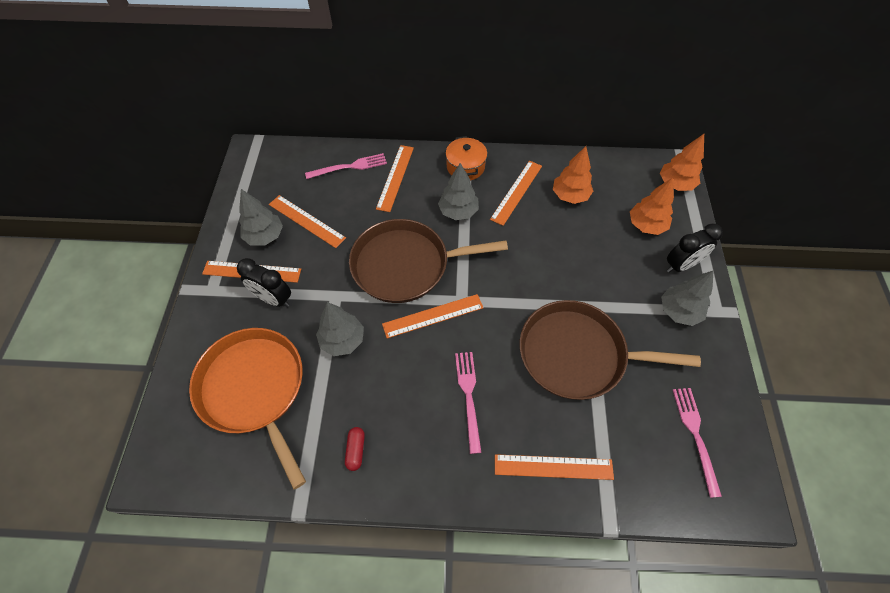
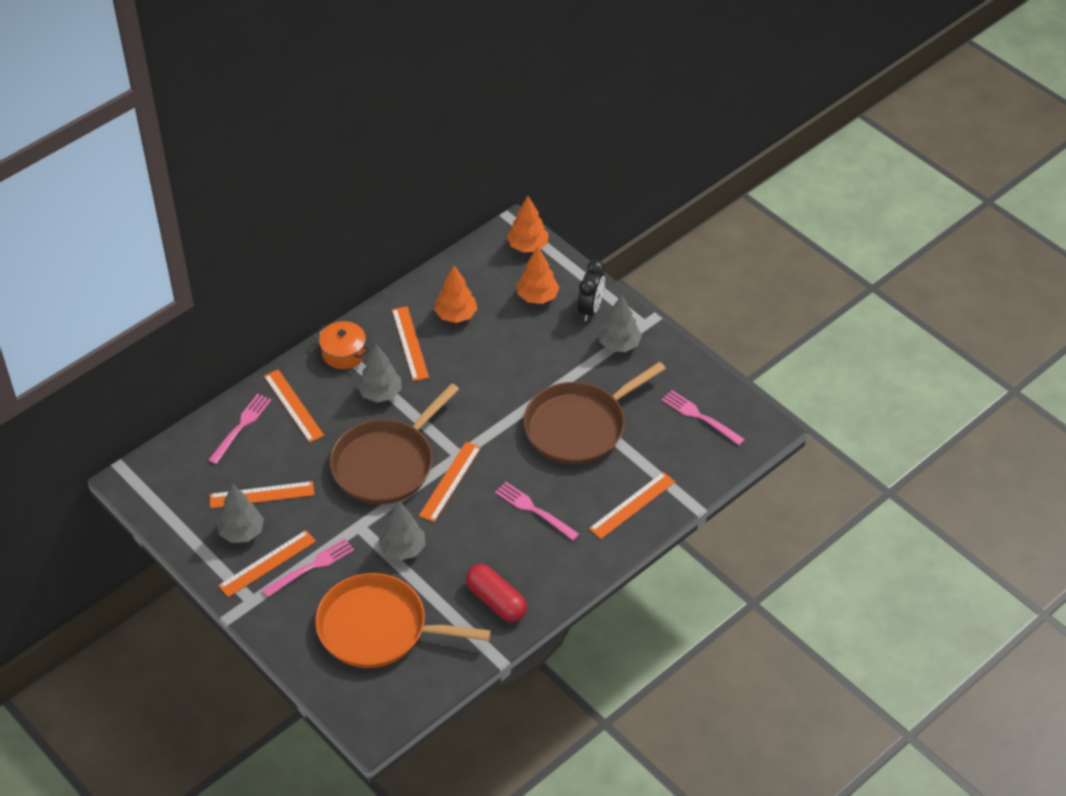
camera: 45 degrees left, 10 degrees down
(273, 299) = (312, 566): black clock -> pink fork
(355, 450) = (496, 601): red capsule -> red capsule, size x1.91

